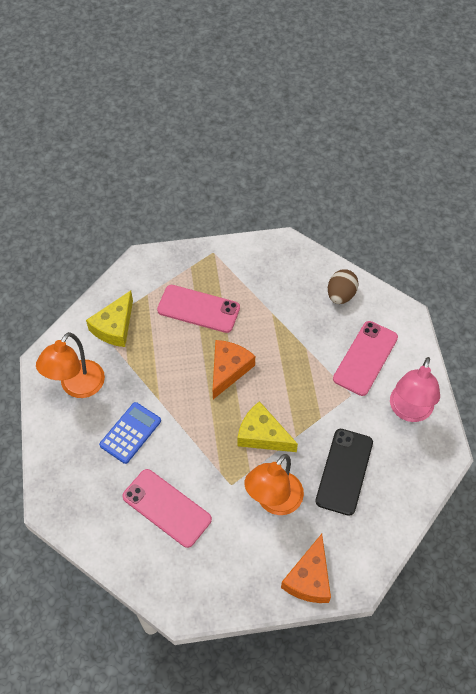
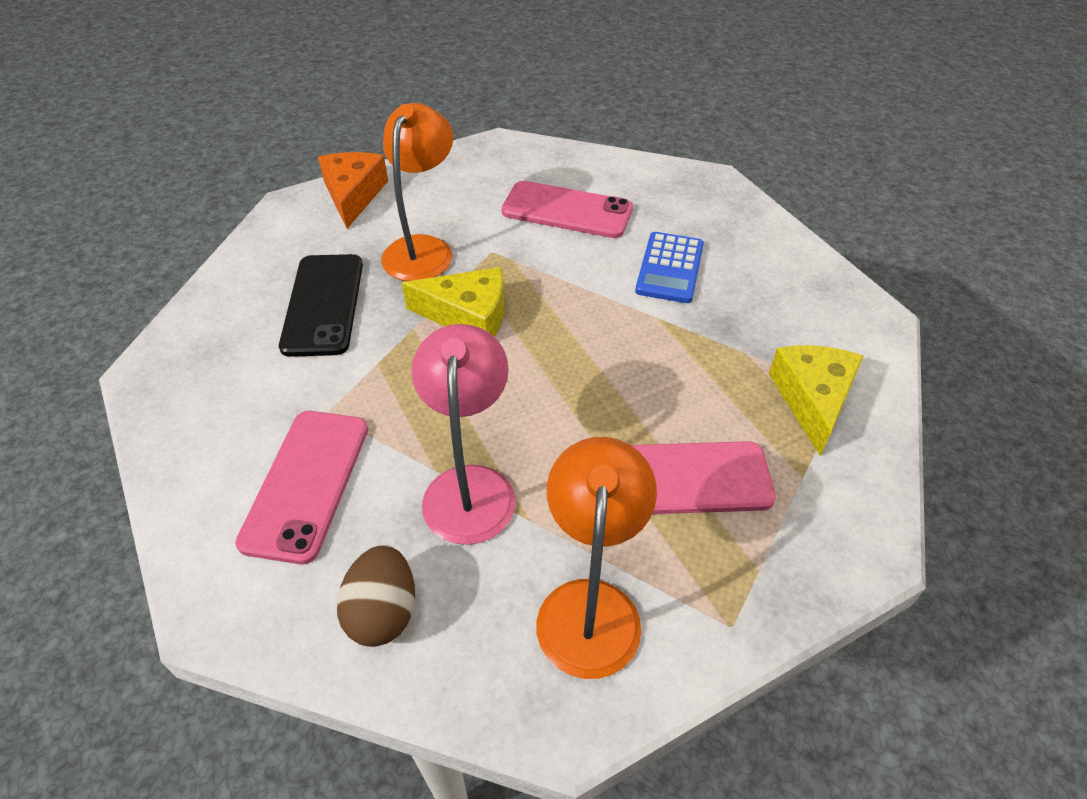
camera: 160 degrees right, 10 degrees down
(77, 387) = (793, 299): orange lamp -> orange lamp (590, 605)
(228, 370) = (566, 389): orange cheese -> none
(409, 411) = (213, 414): pink lamp -> pink lamp (470, 486)

